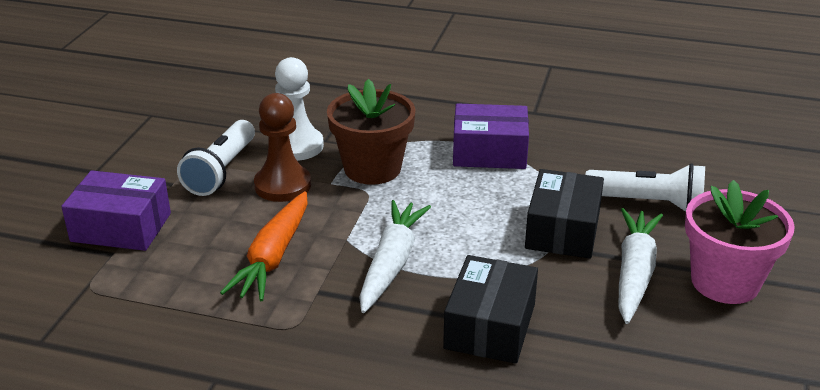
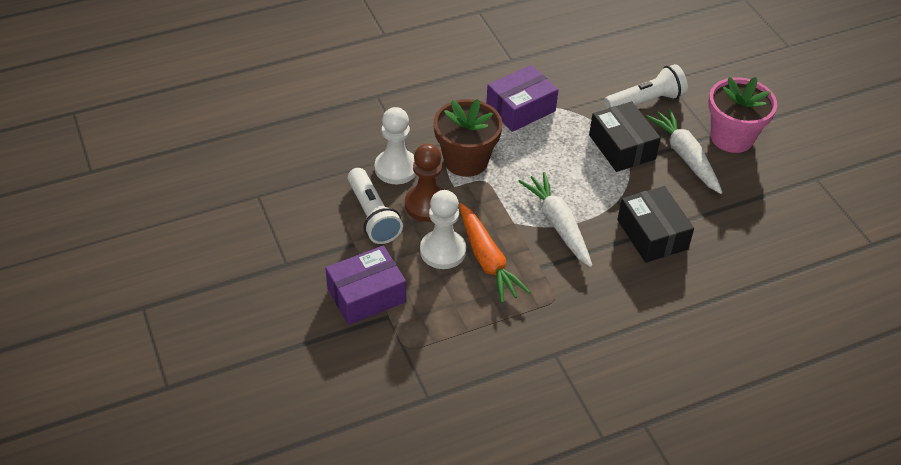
camera: 40 degrees left, 15 degrees up
(242, 228) = (443, 251): none -> white pawn

